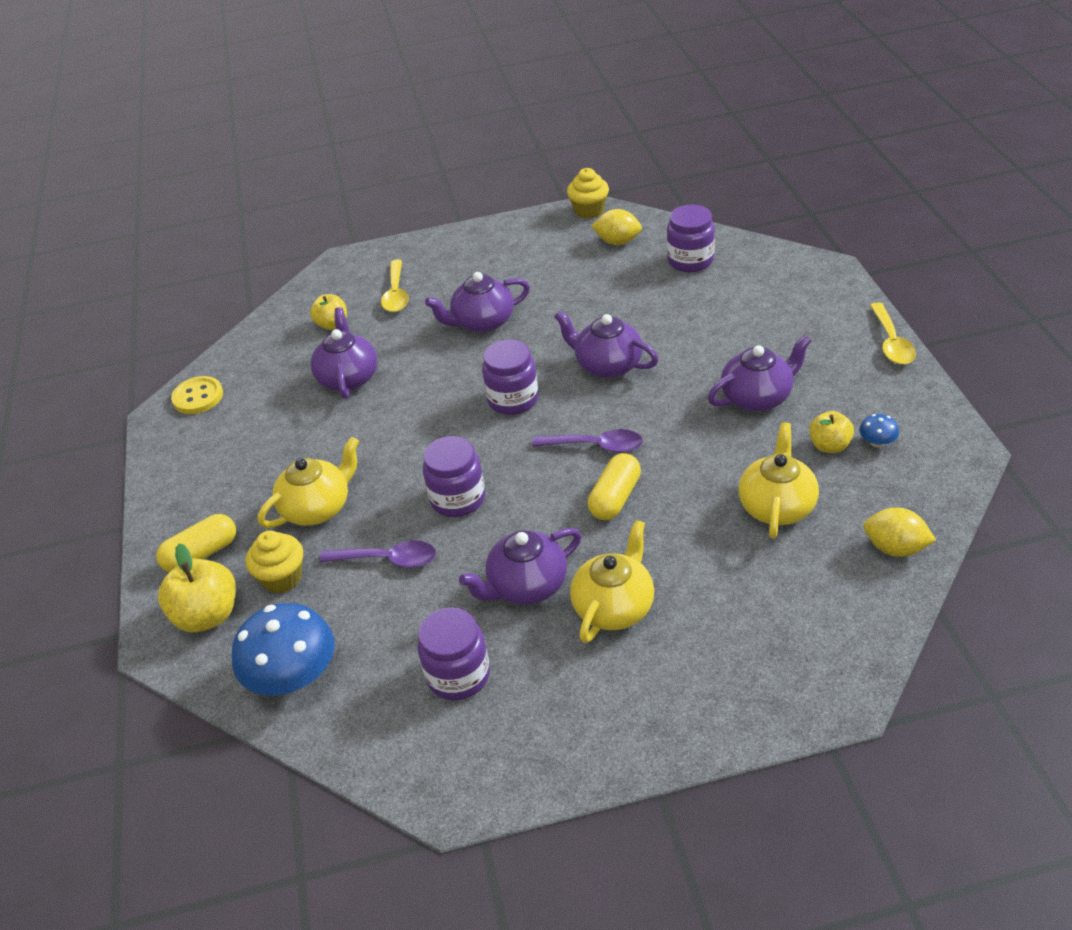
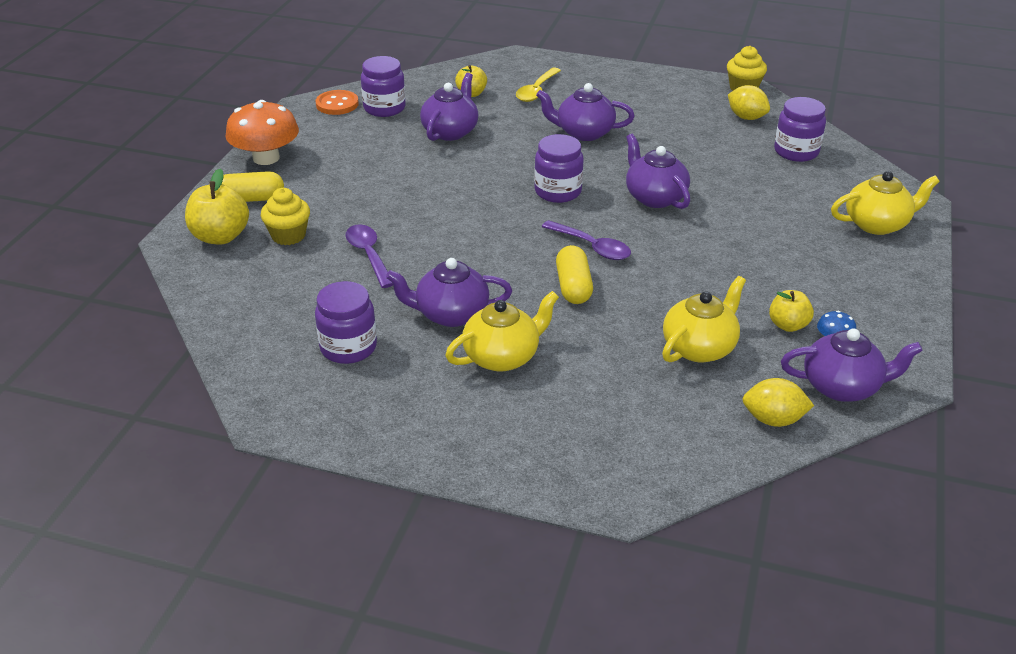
camera: 25 degrees right, 5 degrees down
(175, 496) = (266, 158): none -> orange mushroom
(198, 397) = (337, 104): yellow button -> orange button
(293, 676) = (240, 297): blue mushroom -> none
(317, 508) = (352, 203): yellow teapot -> yellow teapot (877, 224)
(387, 560) = (369, 255): purple spoon -> purple spoon turned 150 degrees counterclockwise
(458, 499) = (455, 238): purple jar -> purple jar (384, 108)
(615, 498) = (573, 287): yellow capsule -> yellow capsule turned 60 degrees counterclockwise
(757, 397) = (759, 267): purple teapot -> purple teapot (842, 387)
(891, 342) = (921, 275): yellow spoon -> none
(895, 548) = (773, 419): yellow lemon -> yellow lemon turned 45 degrees counterclockwise

